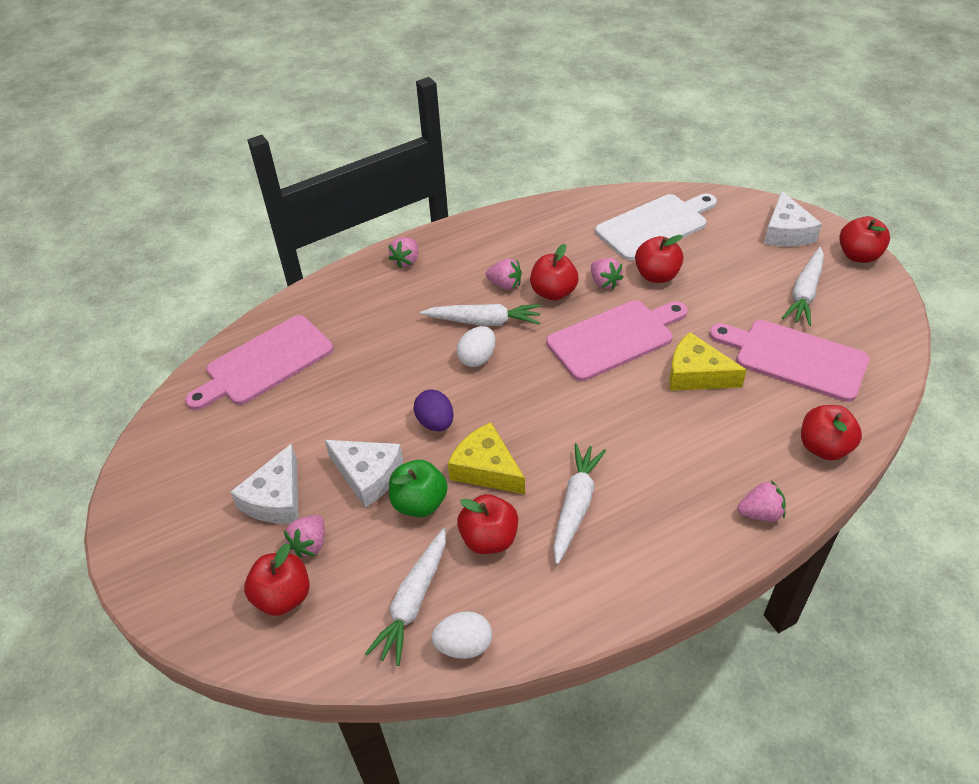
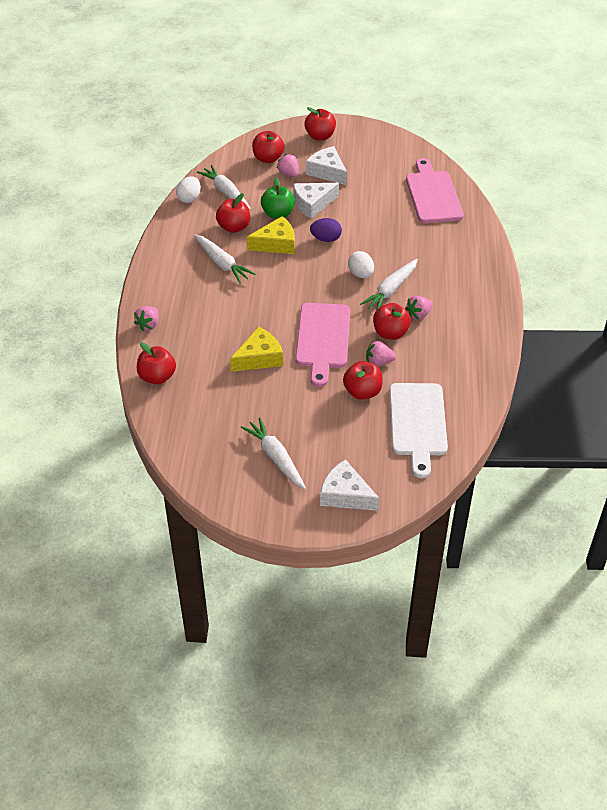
camera: 120 degrees right, 0 degrees up
(406, 261) = (483, 281): pink strawberry -> none
(795, 359) = (227, 410): pink cutting board -> none
(858, 255) = (283, 518): red apple -> red apple (320, 136)

